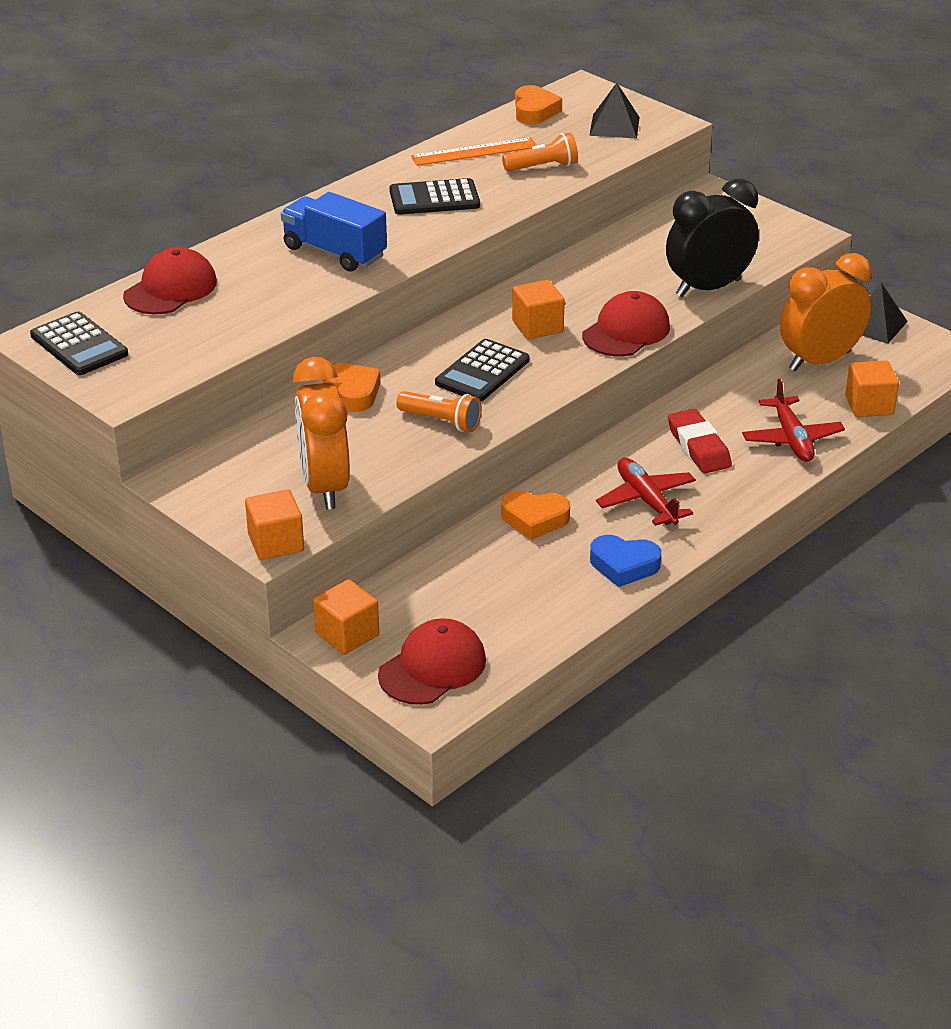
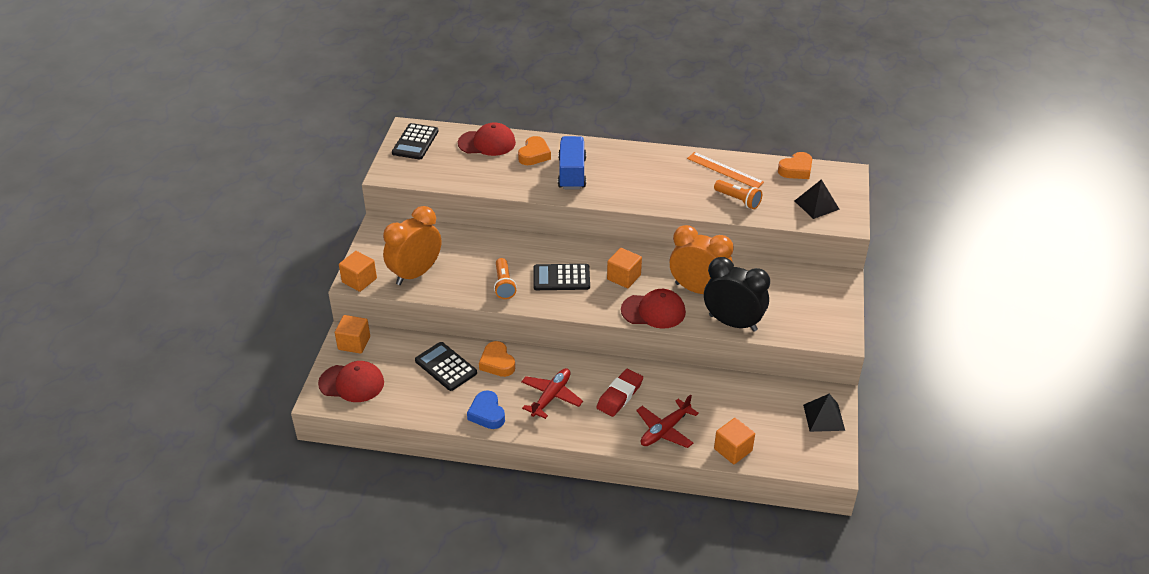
camera: 55 degrees right, 5 degrees up
(352, 392) = (500, 244): orange heart -> orange heart (534, 155)
(434, 198) = (660, 179): black calculator -> black calculator (446, 367)
(819, 361) = (757, 409): orange clock -> orange clock (698, 290)

